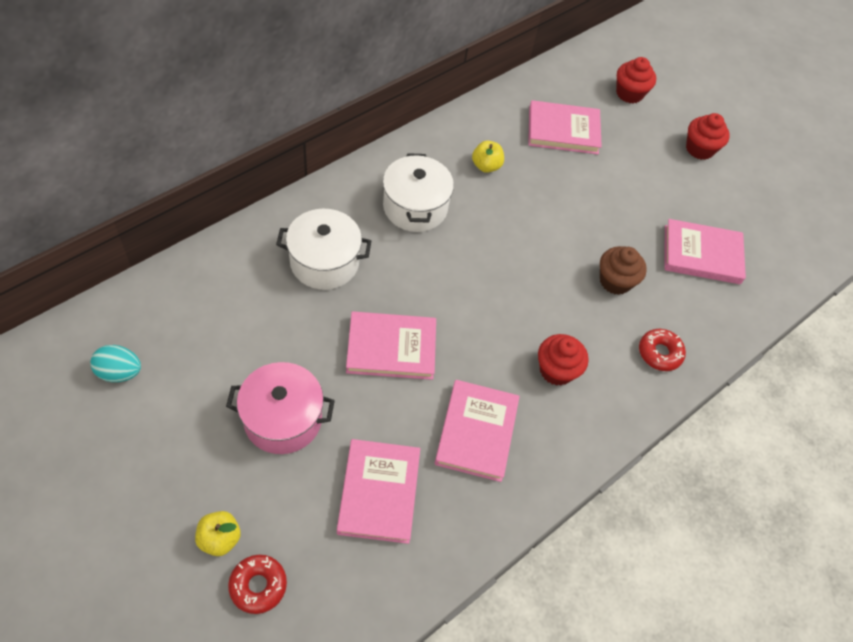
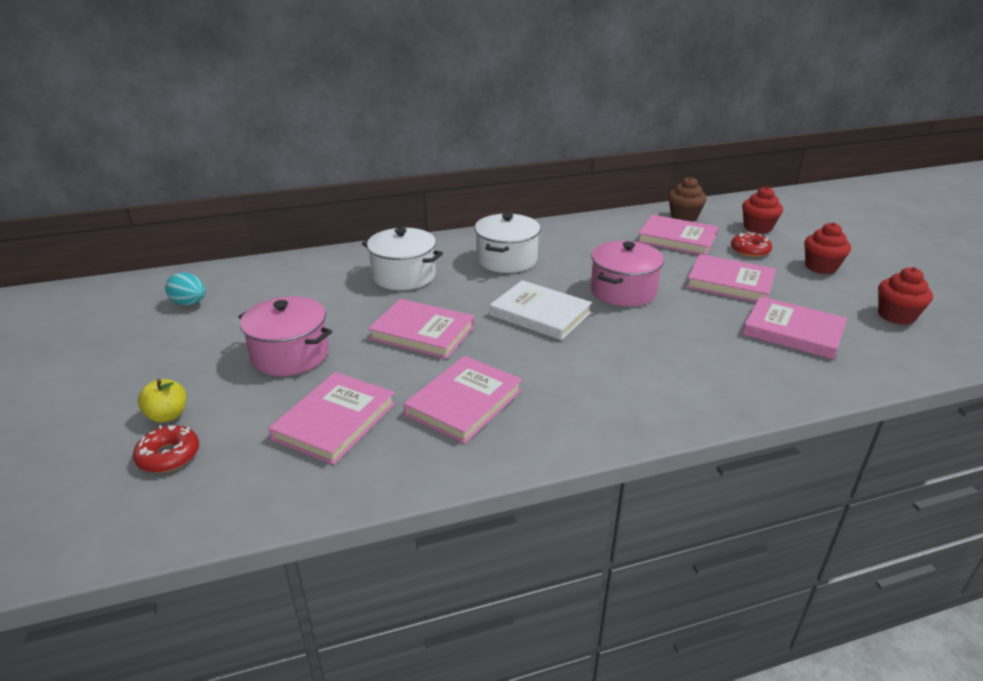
camera: 30 degrees right, 25 degrees down
(486, 166) = (588, 247): yellow apple -> none
(486, 288) = (540, 314): none -> white book
(545, 232) = (623, 291): none -> pink pot
(556, 370) = (579, 378): red cupcake -> red cupcake (896, 316)
(615, 281) = (681, 332): brown cupcake -> brown cupcake (684, 217)
(632, 194) = (730, 283): none -> pink book
(659, 353) = (707, 390): red donut -> red donut (750, 250)

